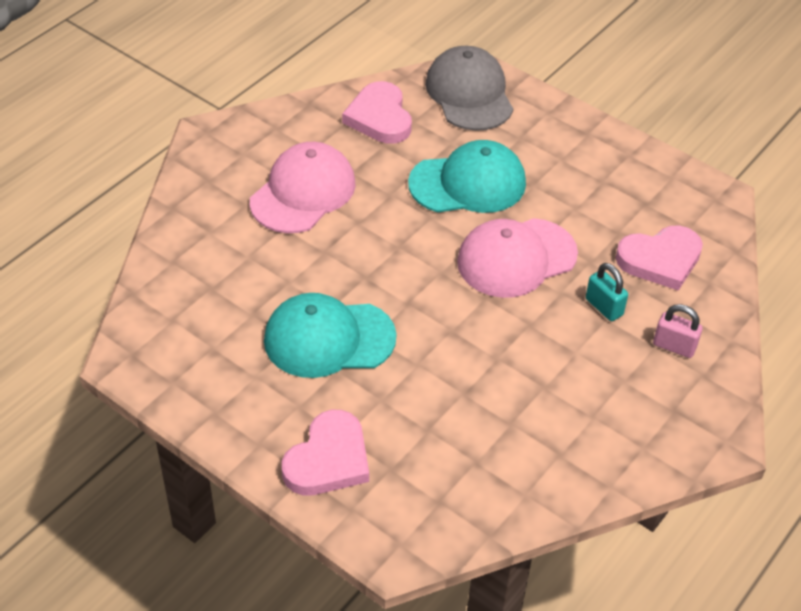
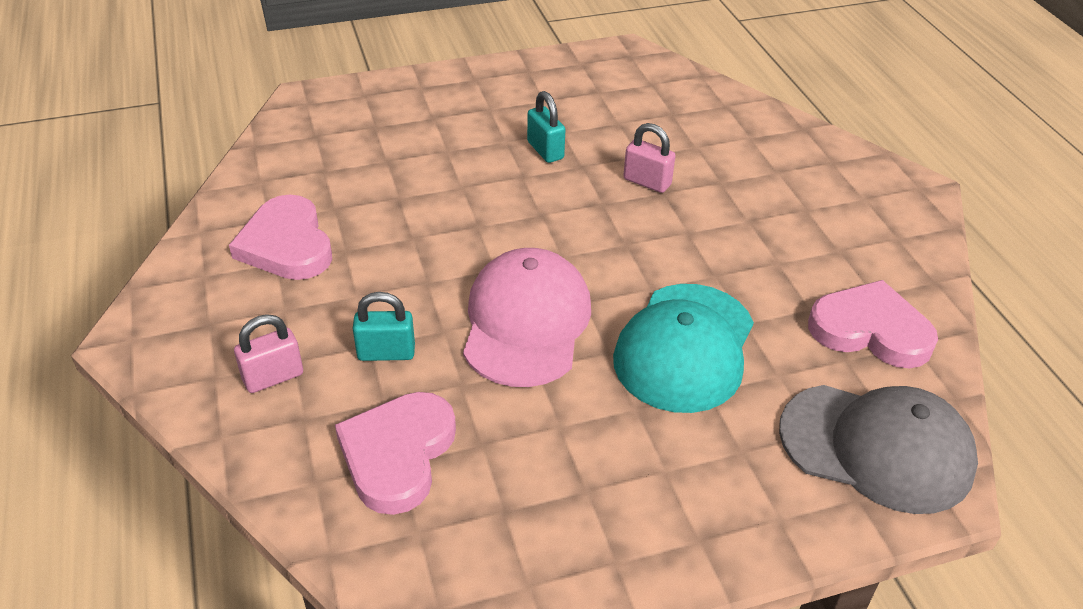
camera: 125 degrees right, 5 degrees down
(303, 192) = (766, 213): pink cap -> none
(319, 264) = (647, 182): none -> pink padlock
(328, 459) = (421, 102): pink heart -> pink heart (286, 244)
(329, 339) = (545, 150): turquoise cap -> turquoise padlock

